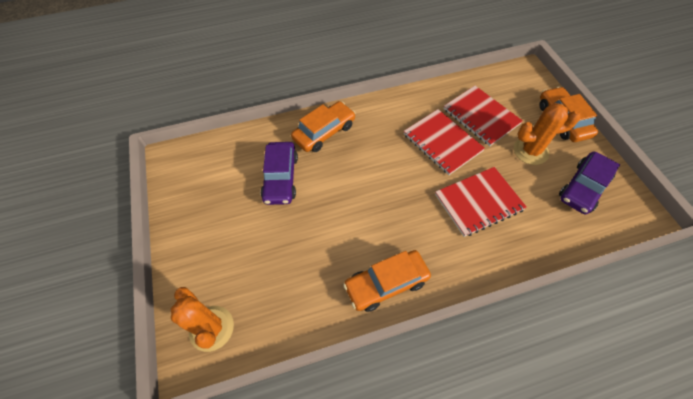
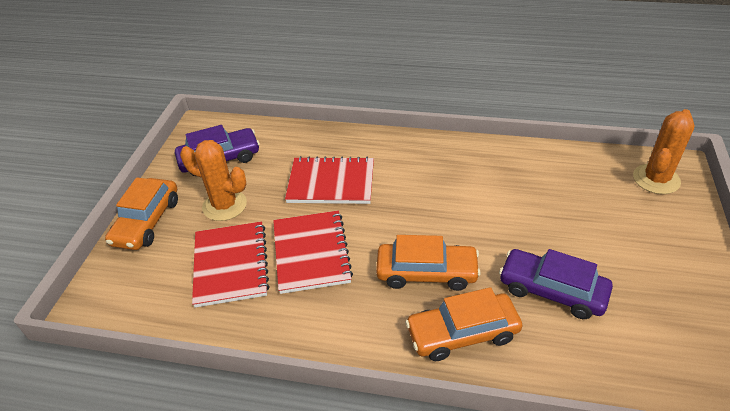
camera: 150 degrees left, 15 degrees down
(211, 328) = (656, 179): orange cactus -> orange cactus turned 45 degrees clockwise
(281, 178) = (552, 290): purple car -> purple car turned 90 degrees counterclockwise
(386, 283) = (471, 157): orange car -> orange car (426, 272)

